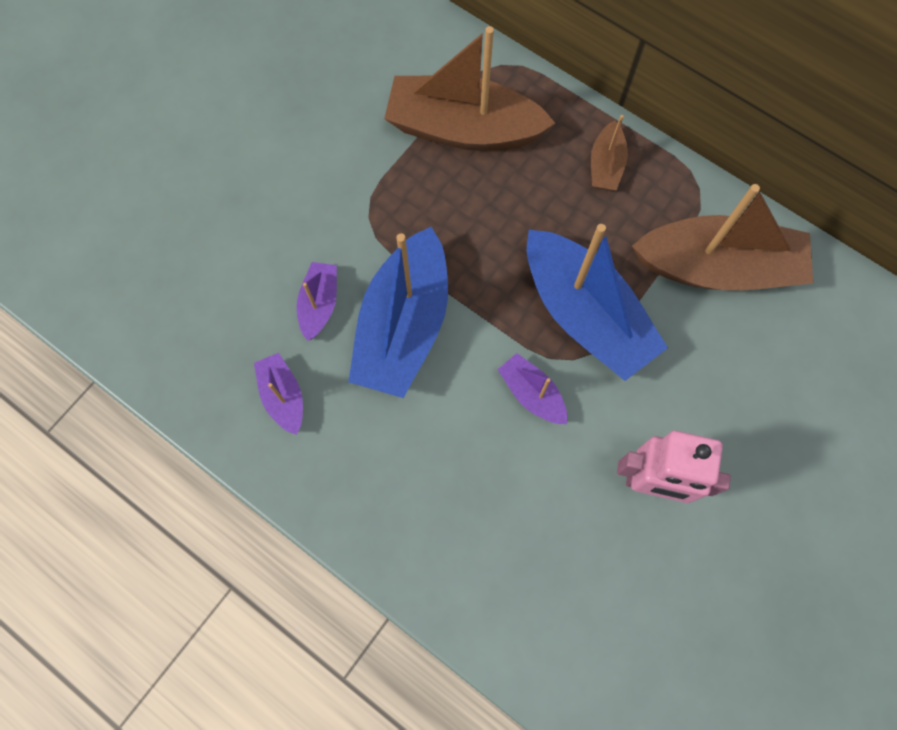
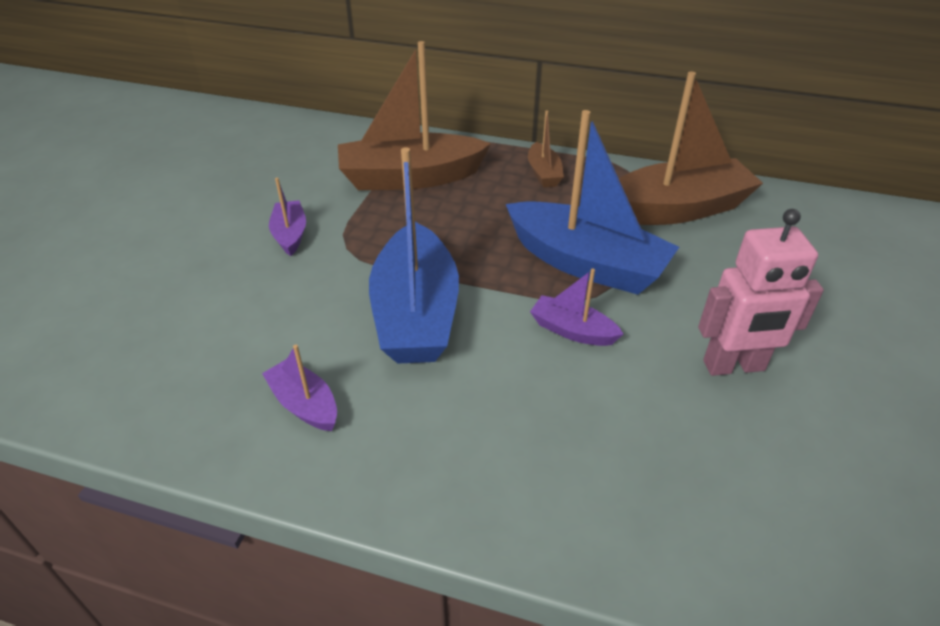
camera: 20 degrees left, 30 degrees down
(319, 304) = (319, 319): purple boat -> purple boat (290, 235)

